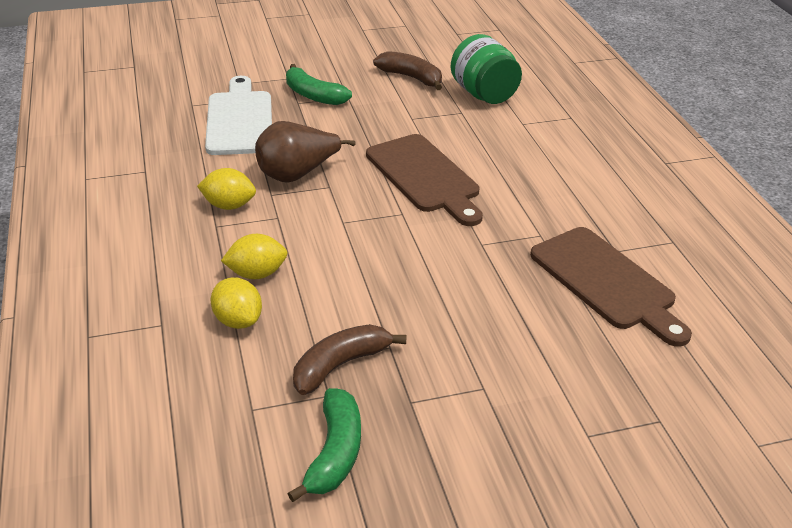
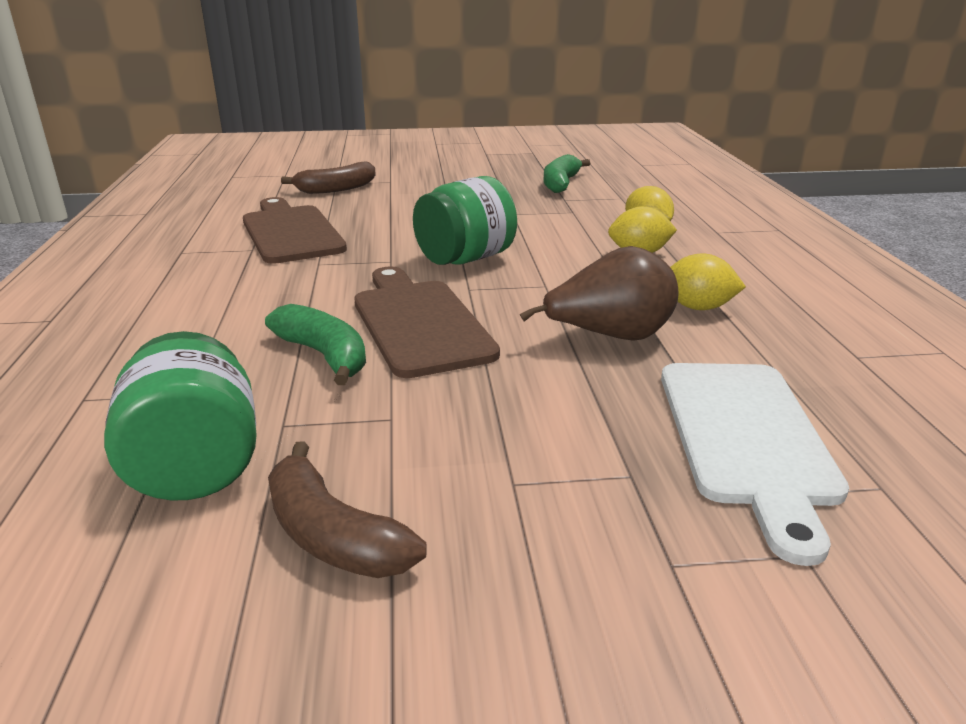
camera: 170 degrees left, 10 degrees down
(313, 95) = (595, 493): green banana -> green banana (324, 355)
(340, 365) = (555, 208): brown banana -> brown banana (336, 189)
(417, 251) = (465, 259): none -> green jar

